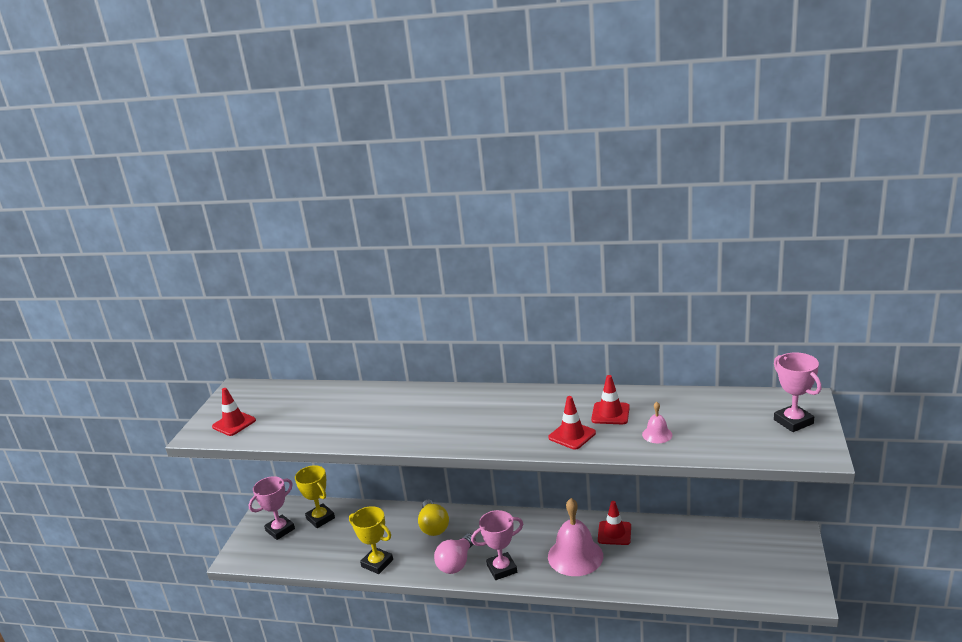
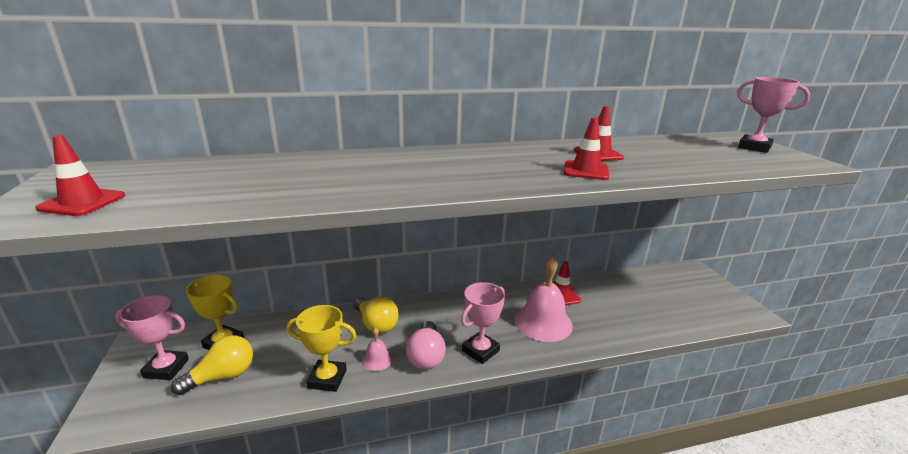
camera: 30 degrees left, 0 degrees up
(280, 530) = (166, 368): pink trophy -> pink trophy turned 75 degrees clockwise
(312, 544) = (222, 376): none -> yellow light bulb
(657, 434) = (664, 163): pink bell -> pink bell (377, 359)

